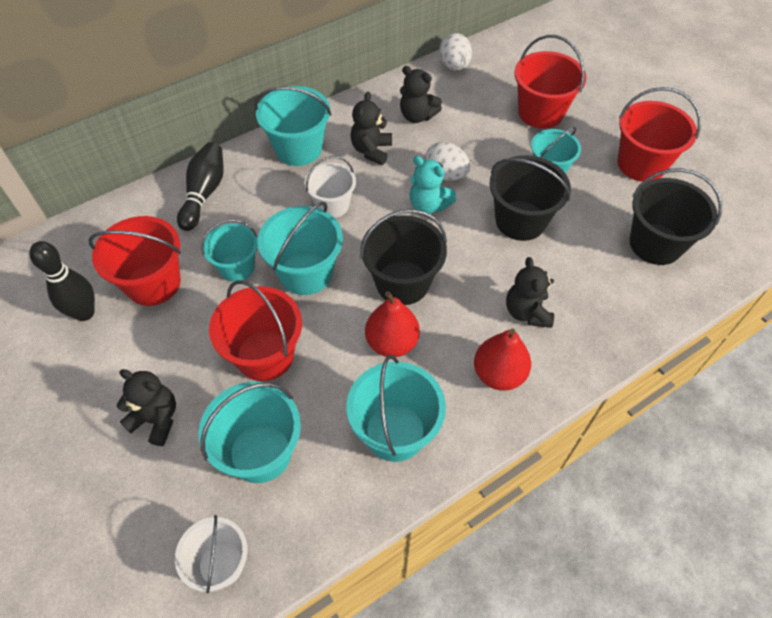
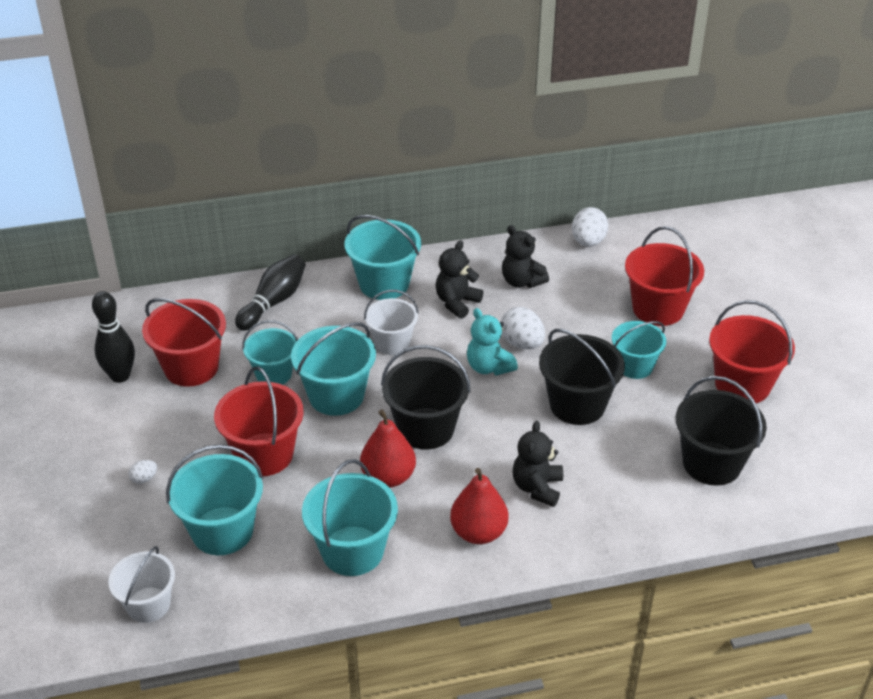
camera: 20 degrees right, 15 degrees down
(156, 419) = (144, 478): black teddy bear -> white egg

